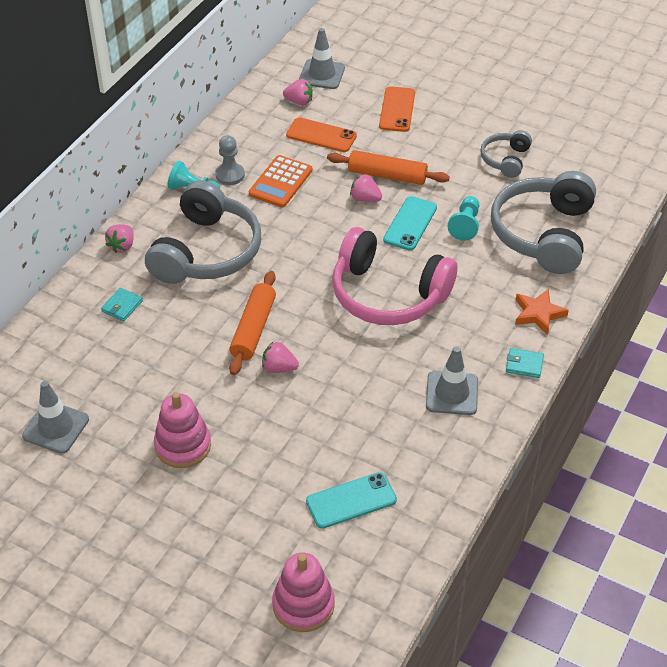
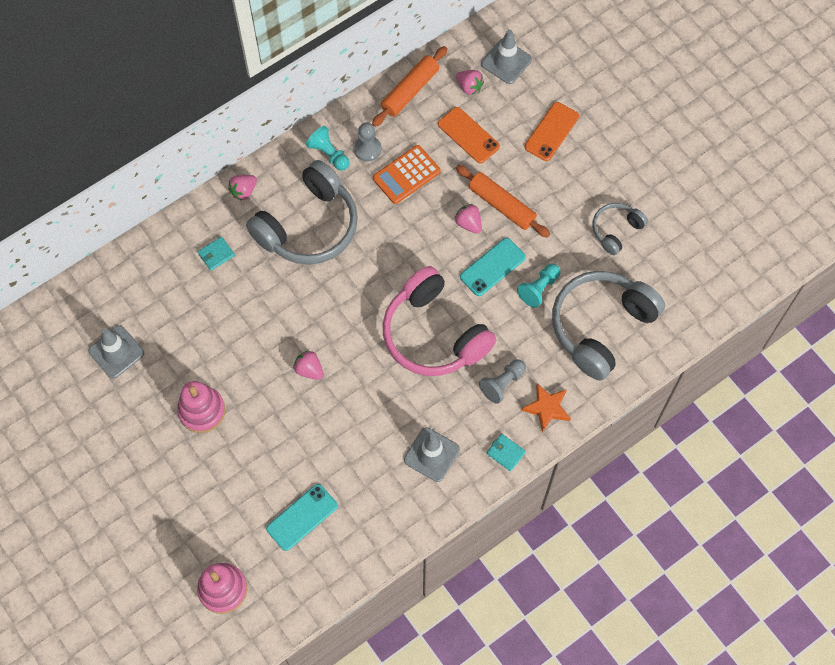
camera: 25 degrees right, 20 degrees up
(253, 329) = (308, 322): orange rolling pin -> orange rolling pin (410, 91)
(351, 500) = (302, 517): turquoise phone -> turquoise phone turned 45 degrees counterclockwise
(482, 310) = (502, 383): none -> grey pawn

